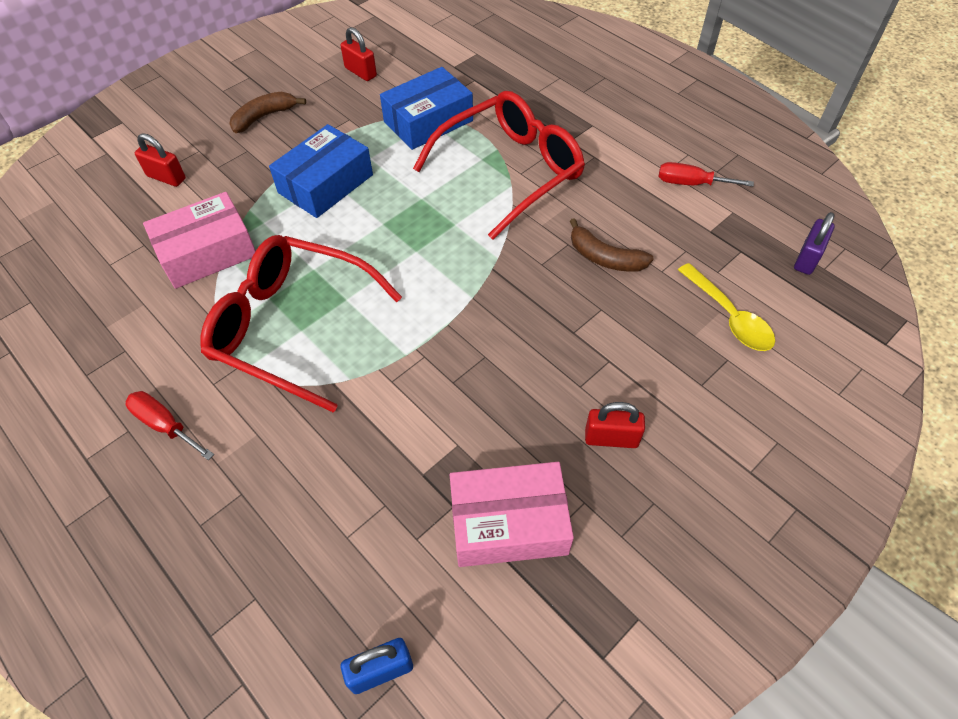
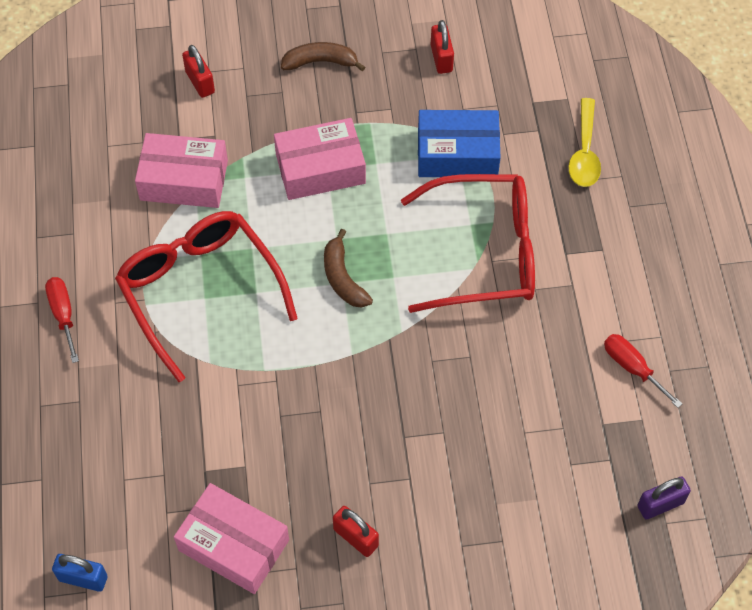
camera: 35 degrees right, 5 degrees up
(326, 184) = (320, 169): blue box -> pink box
(605, 257) = (488, 389): brown banana -> brown banana (343, 278)
(729, 316) = (539, 508): yellow spoon -> yellow spoon (584, 152)

